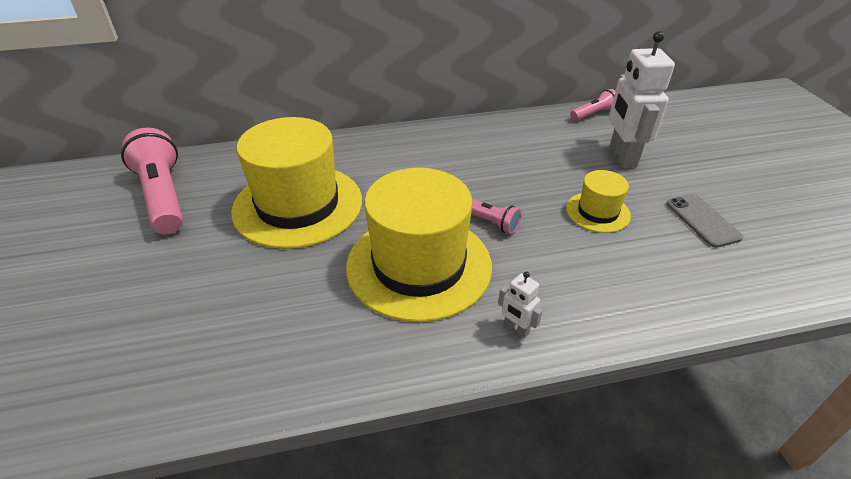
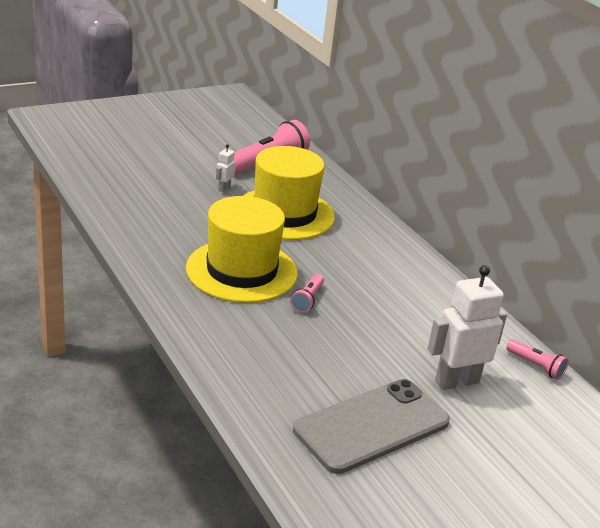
camera: 70 degrees right, 10 degrees down
(516, 329) = (194, 315): white robot -> white robot (224, 188)
(597, 212) = (351, 360): yellow hat -> none
(702, 220) = (371, 426): grey phone -> grey phone, size x2.00

